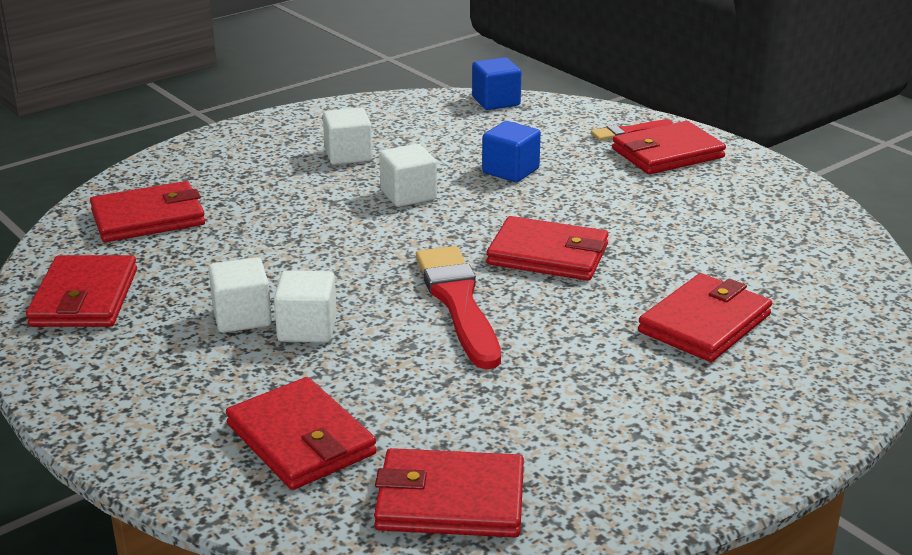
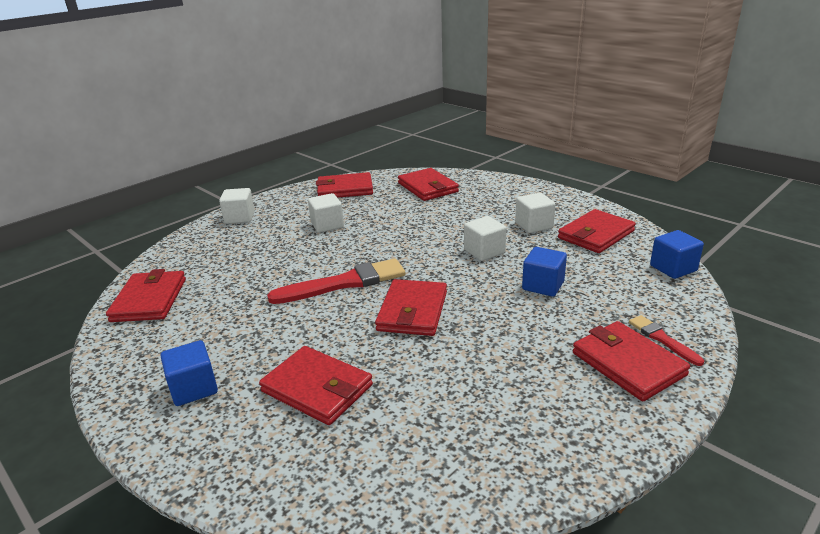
camera: 85 degrees right, 0 degrees up
(301, 439) = (214, 255): red wallet -> red wallet (596, 235)
(307, 329) = (315, 243): white cube -> white cube (239, 218)
(705, 418) = (194, 388): none -> blue cube

